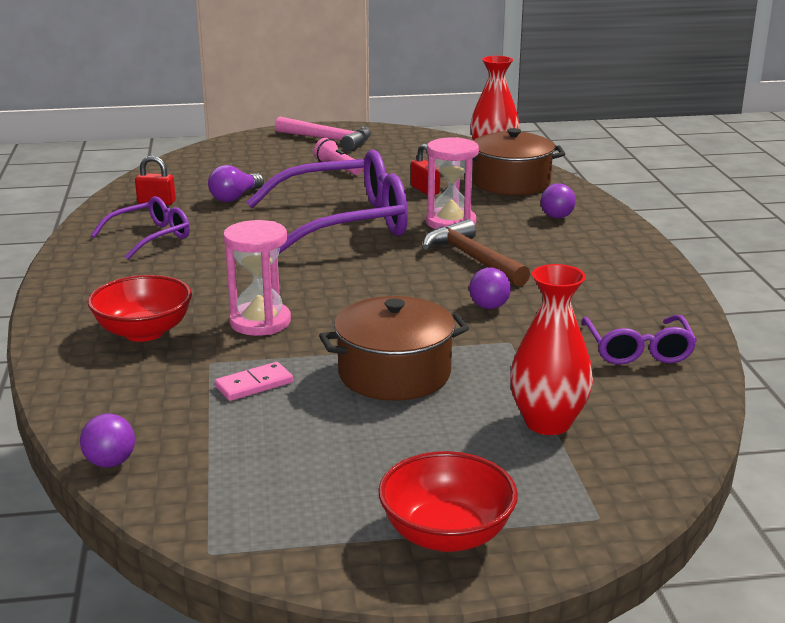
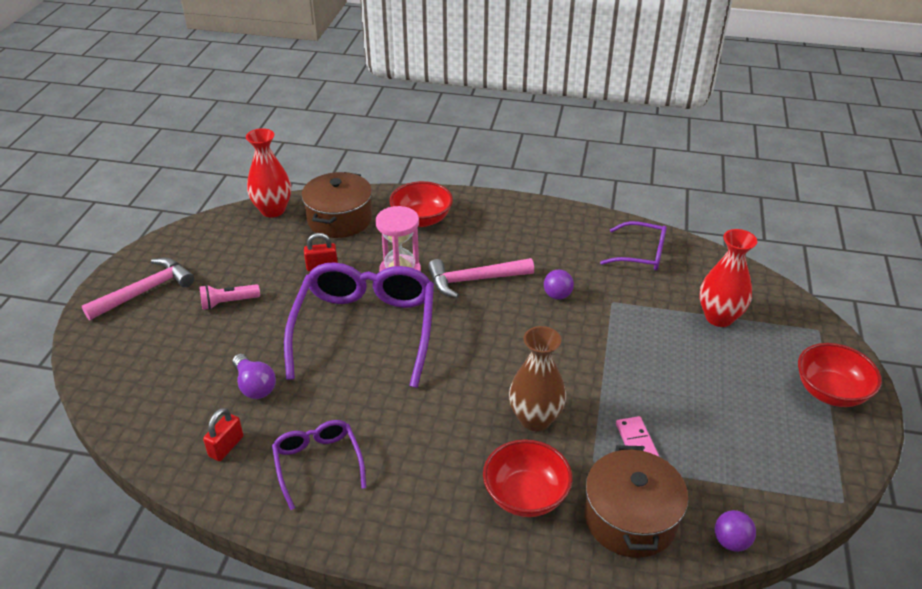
camera: 70 degrees left, 15 degrees up
(260, 322) = (535, 419): pink hourglass -> brown vase
(394, 373) = (640, 366): brown pot -> brown pot (630, 518)
(472, 258) = (474, 280): brown hammer -> pink hammer
(556, 217) = (421, 219): purple ball -> red bowl

